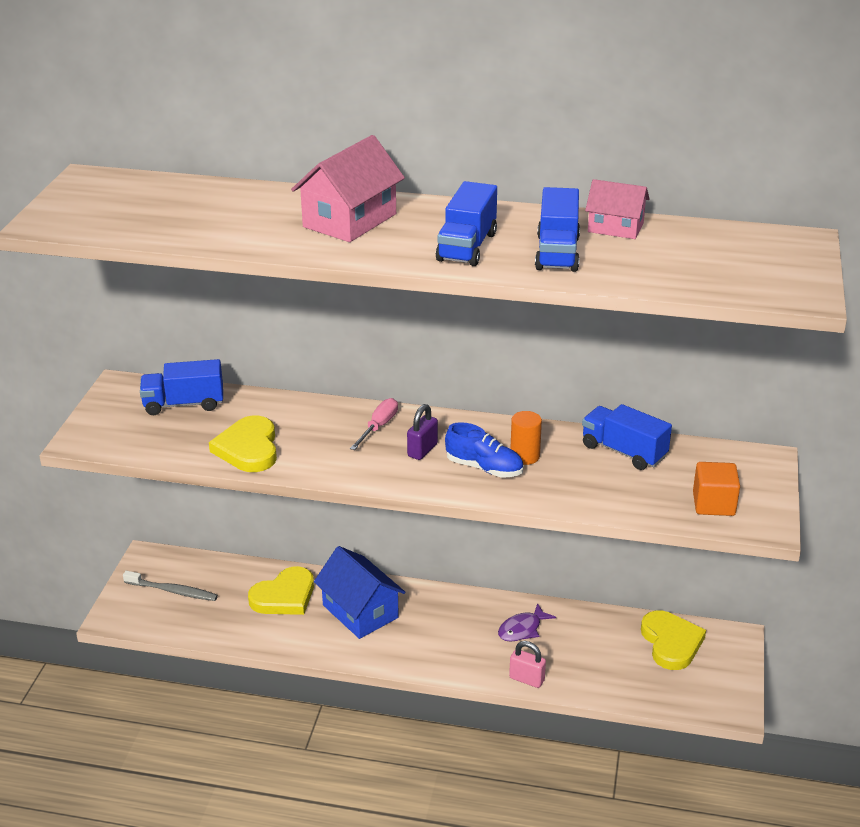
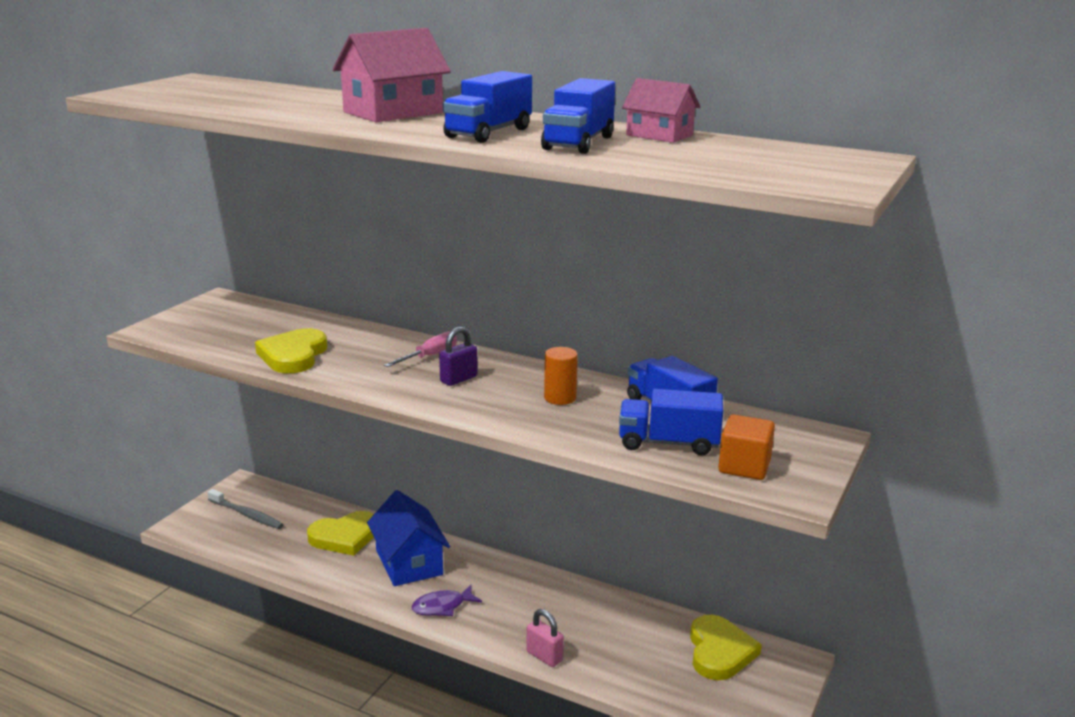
camera: 15 degrees right, 10 degrees down
(184, 404) = (263, 317): blue truck -> blue truck (668, 443)
(484, 468) = (511, 401): blue shoe -> none
(522, 629) = (563, 608): purple fish -> purple fish (442, 606)

